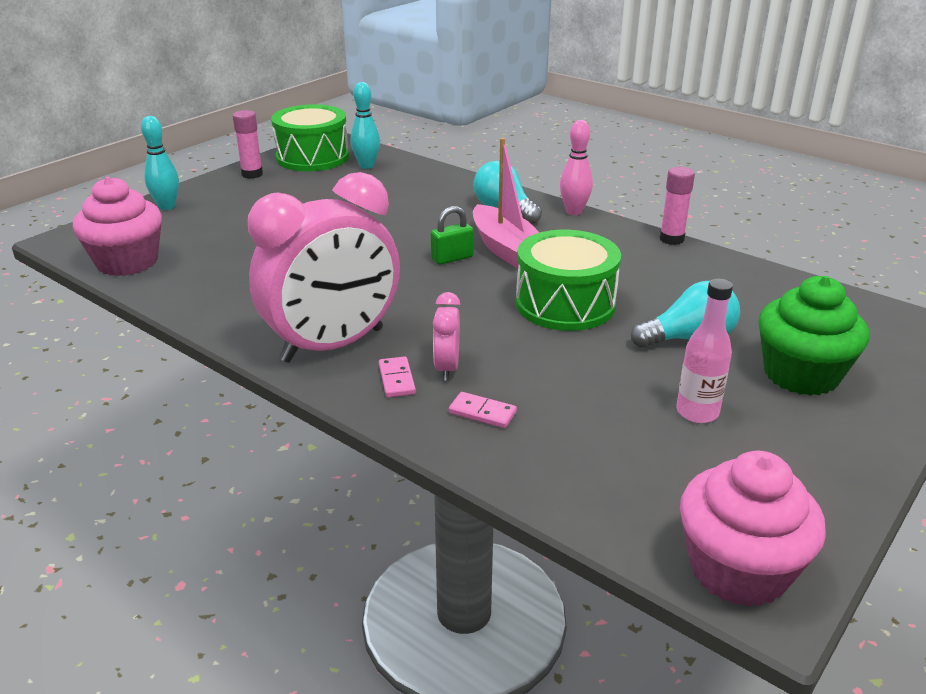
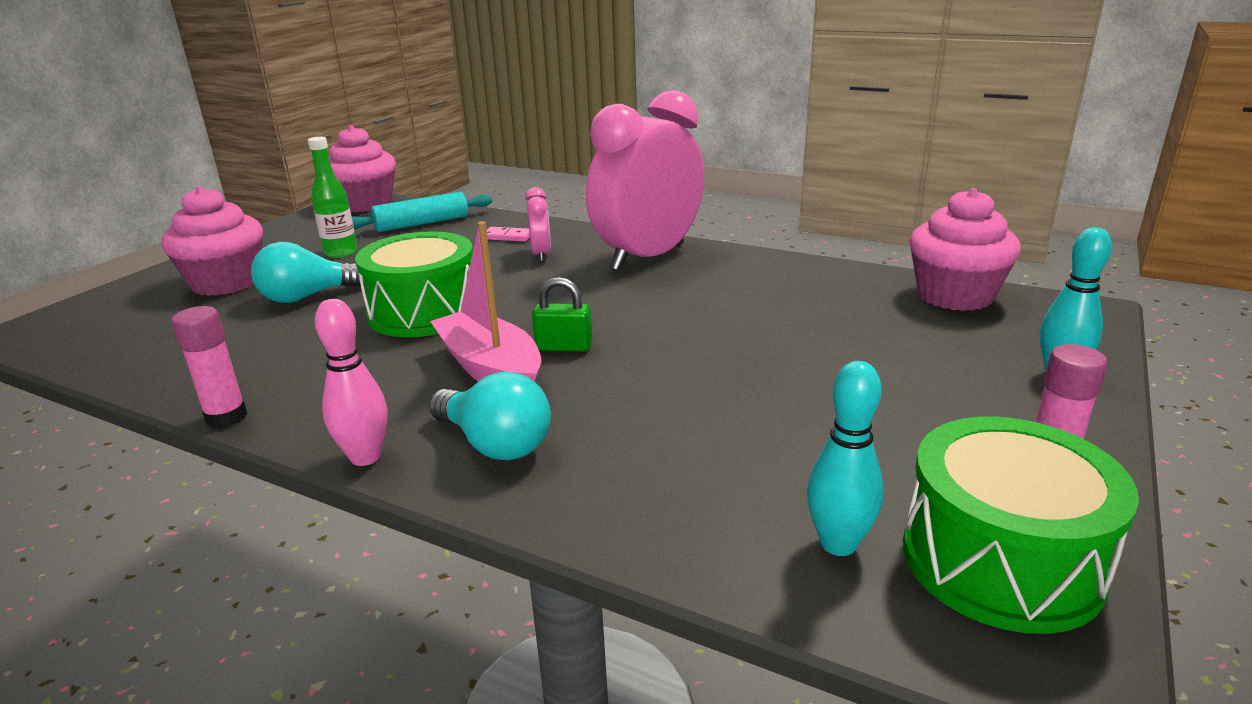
camera: 170 degrees right, 5 degrees down
(396, 379) = (580, 245): pink domino -> none
(452, 258) = (564, 347): green padlock -> green padlock turned 45 degrees clockwise
(609, 471) = (422, 223): none -> turquoise rolling pin
(697, 412) = (341, 253): pink bottle -> green bottle
(801, 374) = (226, 282): green cupcake -> pink cupcake

